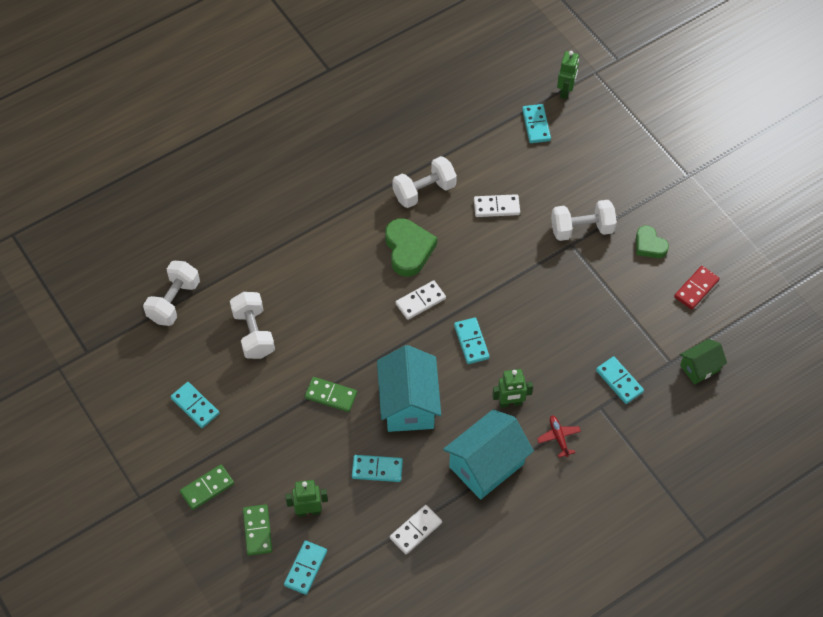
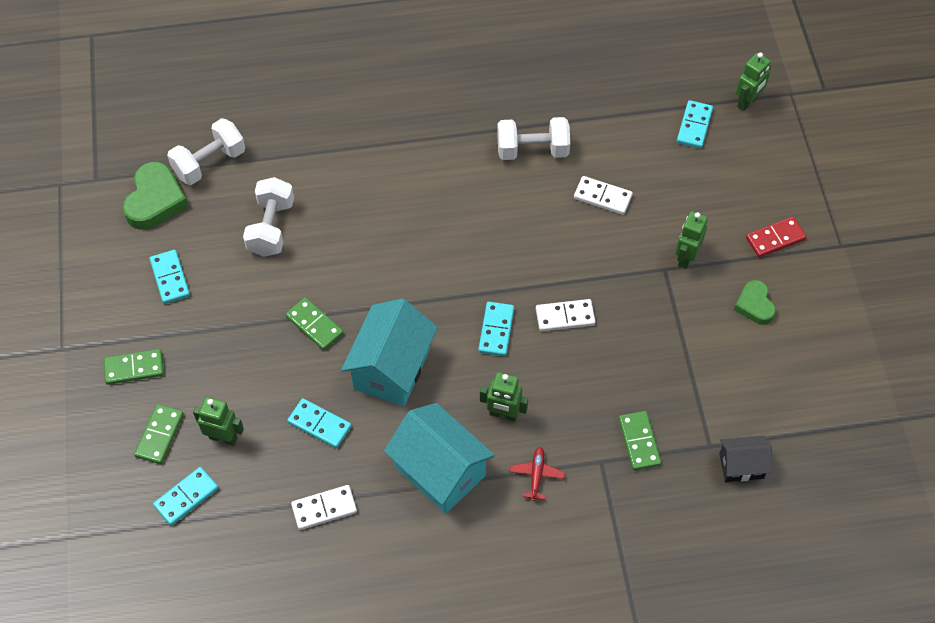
camera: 25 degrees right, 0 degrees up
(408, 250) = (481, 205): green heart -> green heart (155, 200)
(420, 301) = (465, 265): white domino -> white domino (565, 317)
(486, 465) = (440, 471): turquoise house -> turquoise house turned 60 degrees clockwise
(582, 229) = (686, 257): white dumbbell -> green robot
(619, 381) = (639, 442): turquoise domino -> green domino
(696, 289) = (784, 375): red domino -> red domino (775, 238)
(700, 368) = (741, 466): green house -> black house

